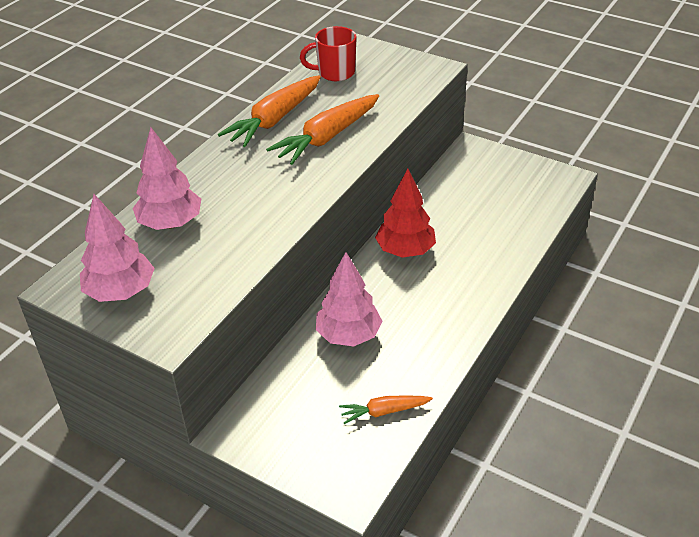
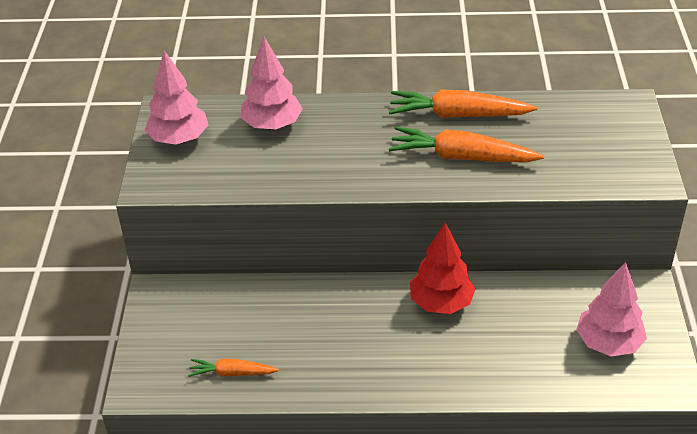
camera: 60 degrees right, 0 degrees up
(335, 73) = (570, 118): red mug -> none
(348, 335) = (303, 312): pink tree -> pink tree (608, 343)
(384, 411) = (232, 373): orange carrot -> orange carrot turned 45 degrees counterclockwise

